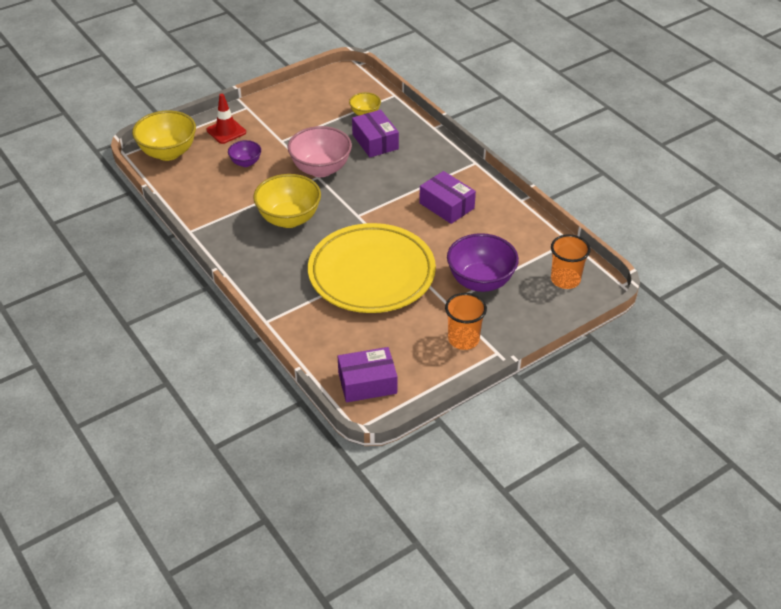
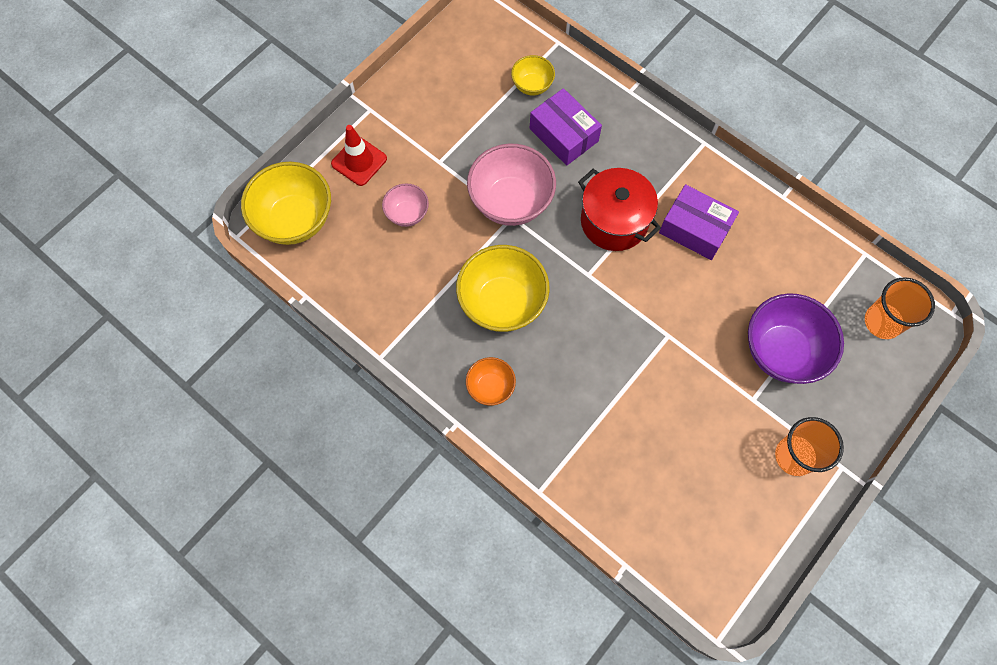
camera: 15 degrees left, 25 degrees up
(246, 163) = (407, 214): purple bowl -> pink bowl
(259, 260) = (490, 387): none -> orange bowl
(367, 383) = (703, 562): purple box -> none
(371, 273) = (642, 373): yellow plate -> none
(389, 191) = (614, 221): none -> red pot

